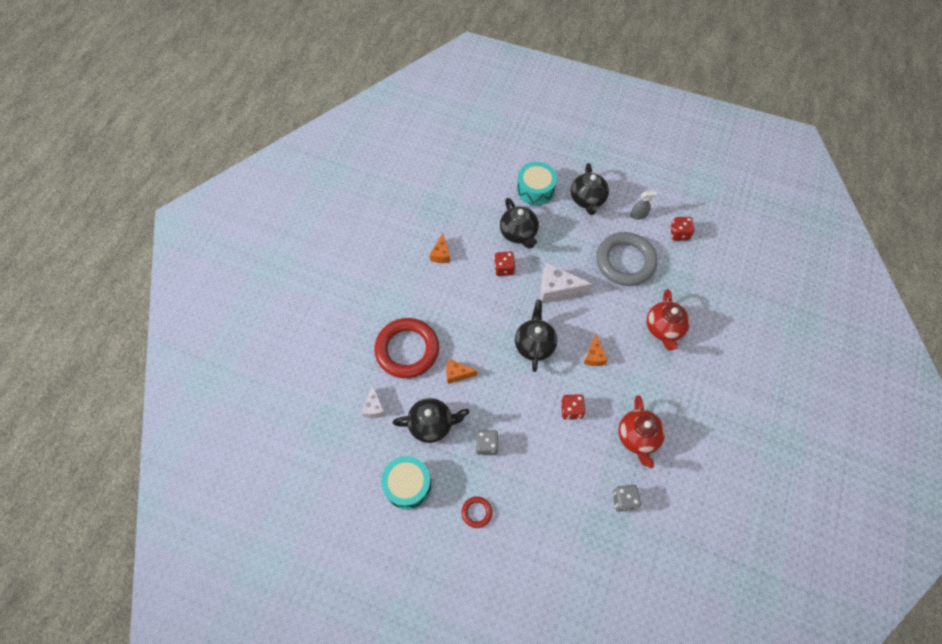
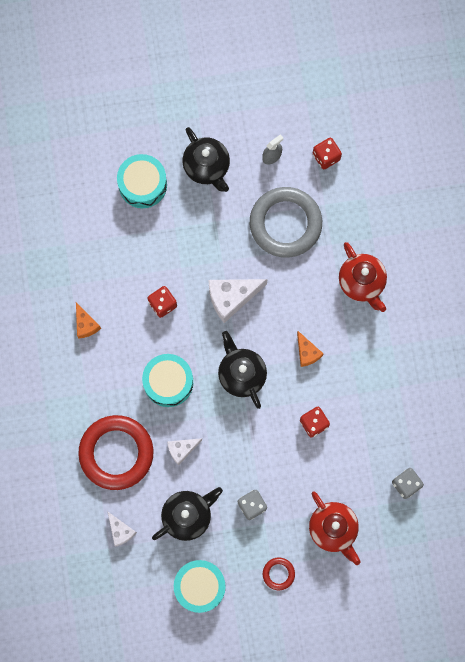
camera: 30 degrees left, 15 degrees up
(457, 374) = (182, 449): orange cheese -> white cheese
(476, 322) = (168, 382): none -> turquoise drum
(518, 233) = (155, 252): black teapot -> none
(637, 437) = (390, 415): red teapot -> red teapot (333, 529)

